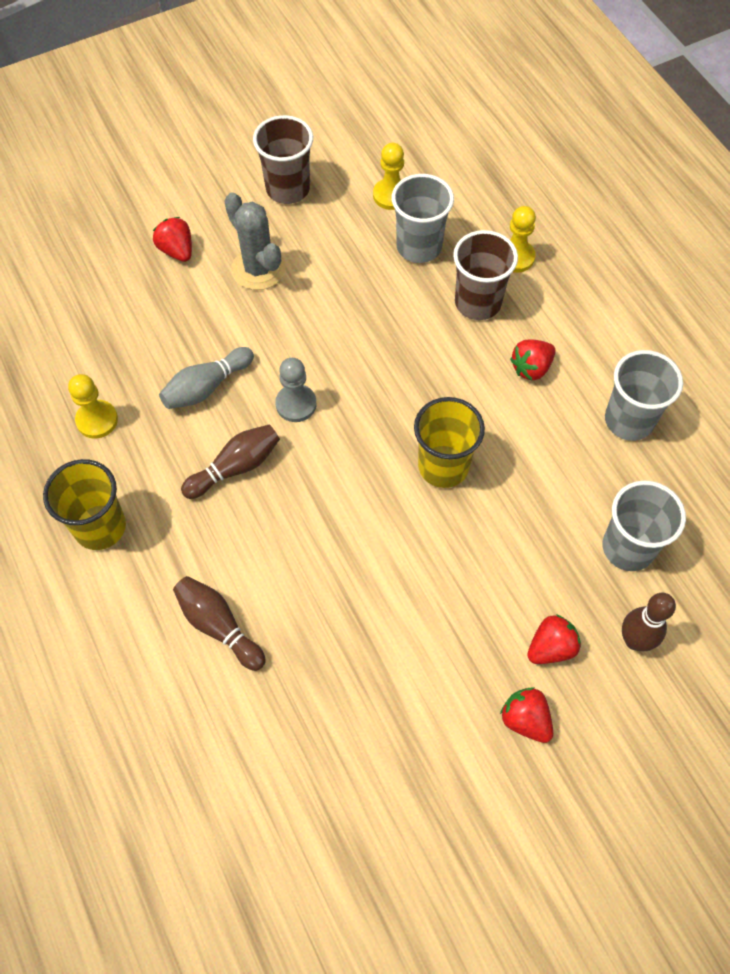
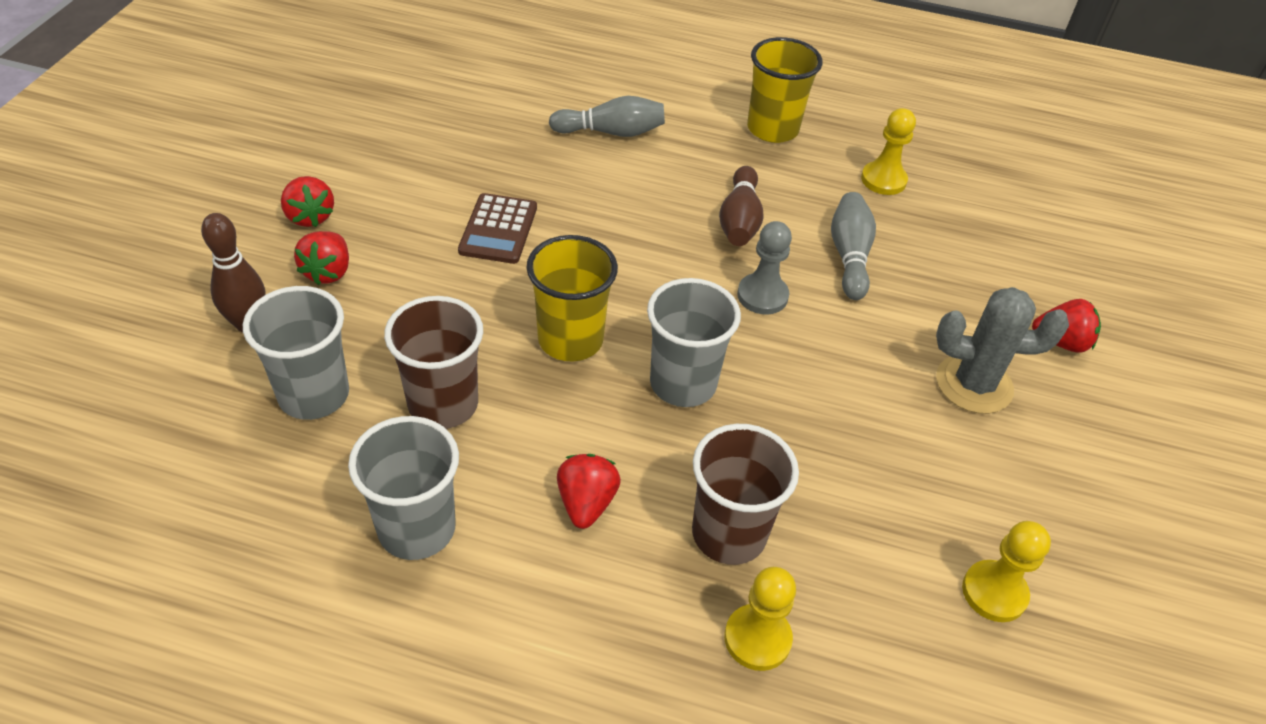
camera: 130 degrees right, 15 degrees down
(219, 626) = (611, 132): brown bowling pin -> grey bowling pin
(288, 189) = (1092, 496): brown cup -> brown cup (443, 404)
(402, 593) = (498, 229): none -> brown calculator
(419, 247) = (874, 549): grey cup -> grey cup (683, 383)
(525, 720) = (310, 216): red strawberry -> red strawberry turned 60 degrees clockwise

